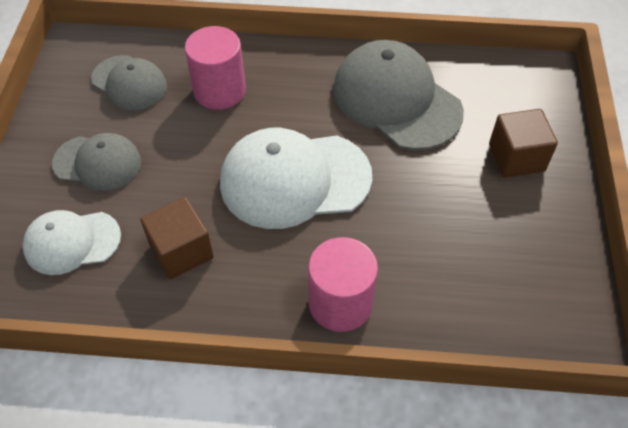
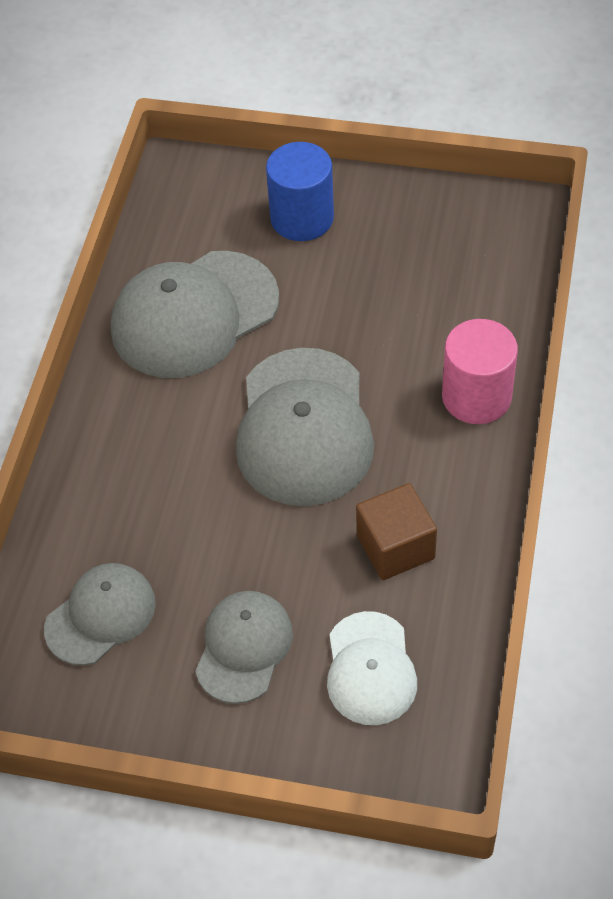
camera: 80 degrees left, 0 degrees up
(219, 91) = (139, 503): pink cylinder -> none
(294, 180) = (304, 427): white cap -> grey cap
(516, 157) = (302, 218): brown cube -> blue cylinder

